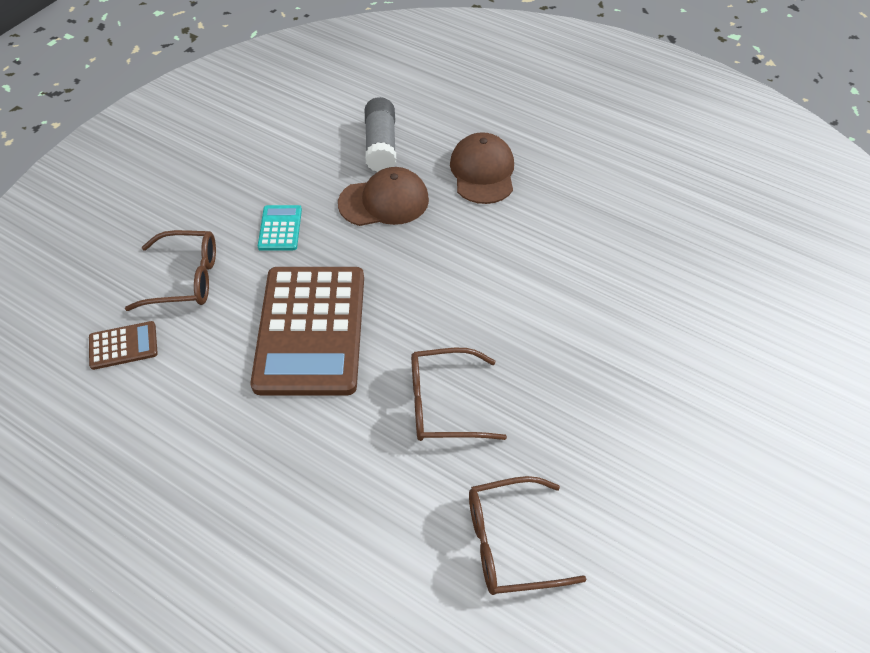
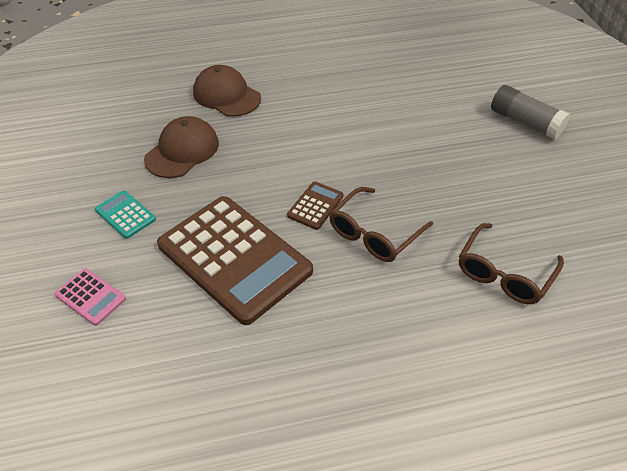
camera: 45 degrees left, 5 degrees down
(123, 346) = (97, 379): brown calculator -> brown calculator (315, 206)
(186, 278) = (90, 297): brown glasses -> pink calculator
(381, 145) = (134, 120): grey glue stick -> grey glue stick (525, 122)

